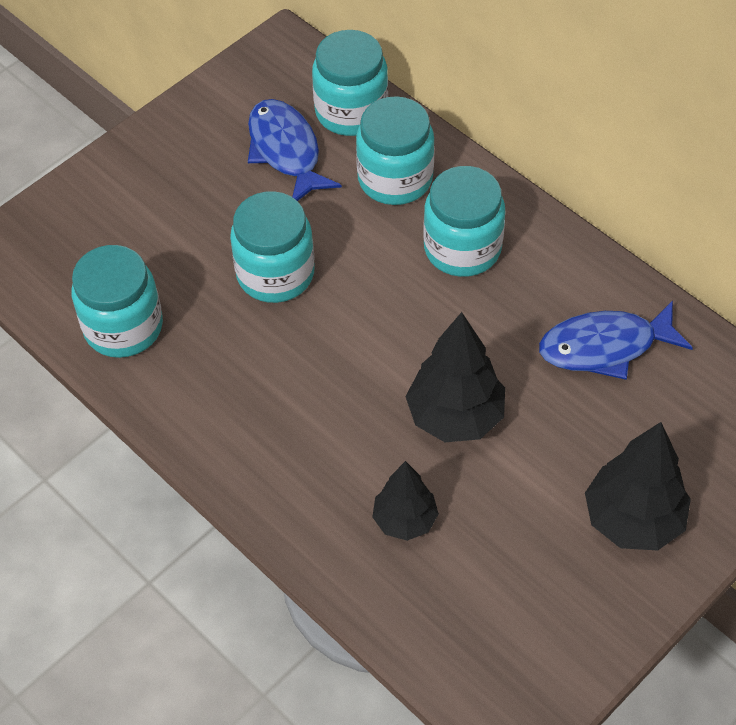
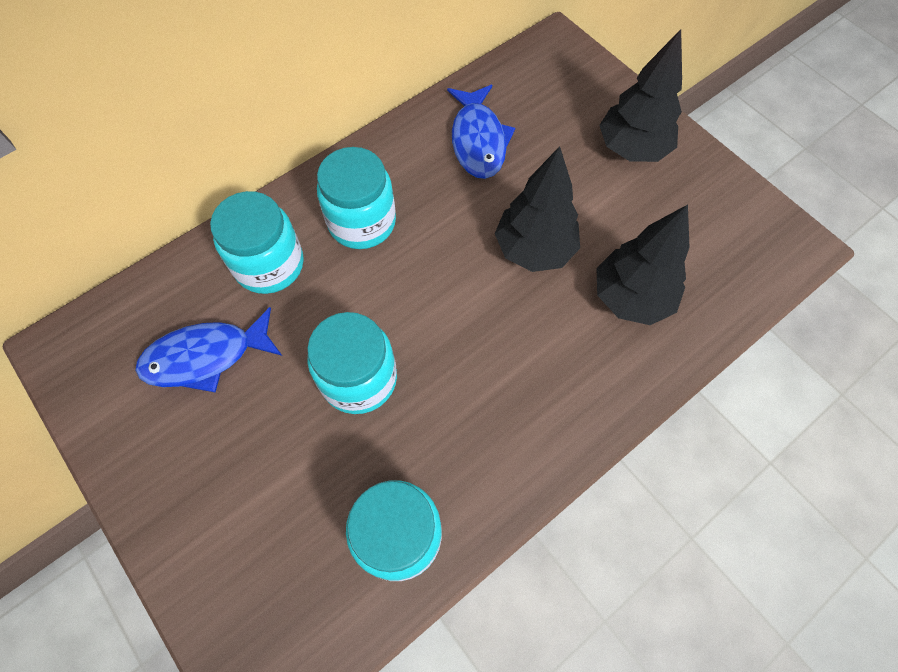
camera: 85 degrees left, 10 degrees up
(351, 111) = (173, 293): turquoise jar -> none
(405, 520) = (631, 297): black tree -> black tree, size x1.58

